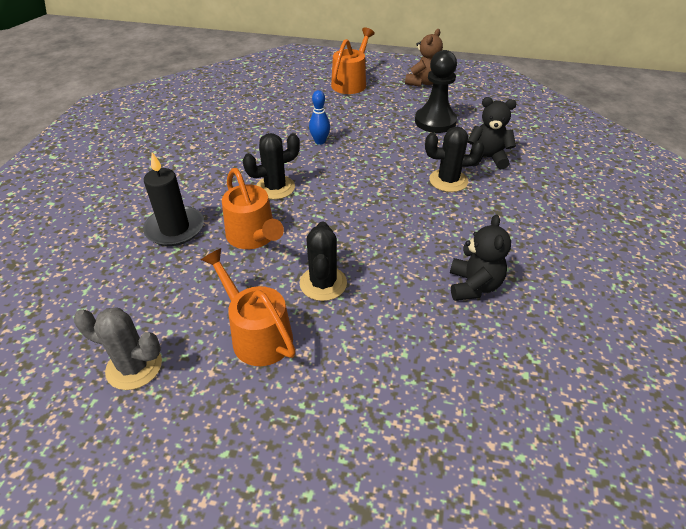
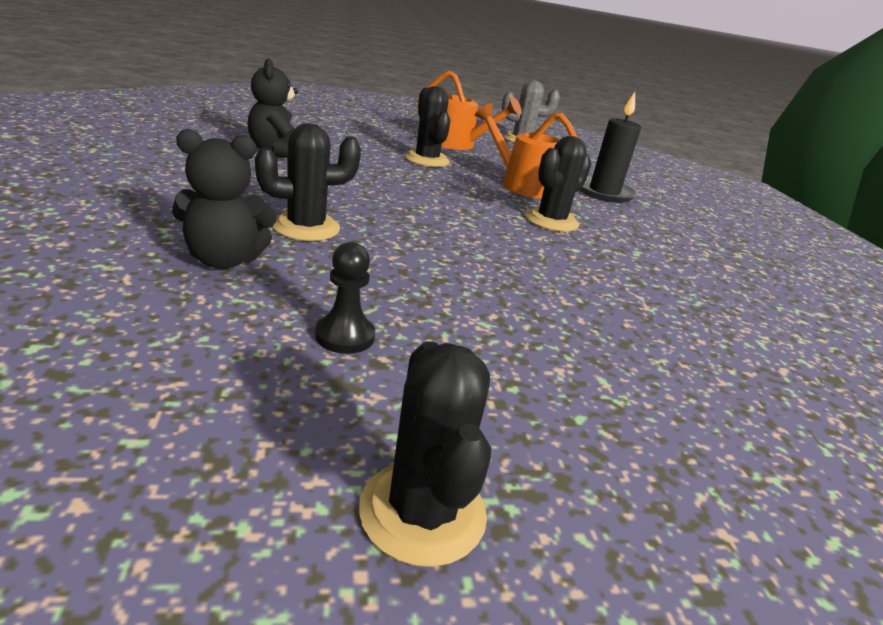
camera: 155 degrees right, 15 degrees down
(320, 141) = (559, 279): blue bowling pin -> none
(351, 83) = (662, 464): orange watering can -> none
(423, 82) = (422, 511): brown teddy bear -> black cactus
(435, 121) = (345, 336): black pawn -> black pawn, size x0.53

